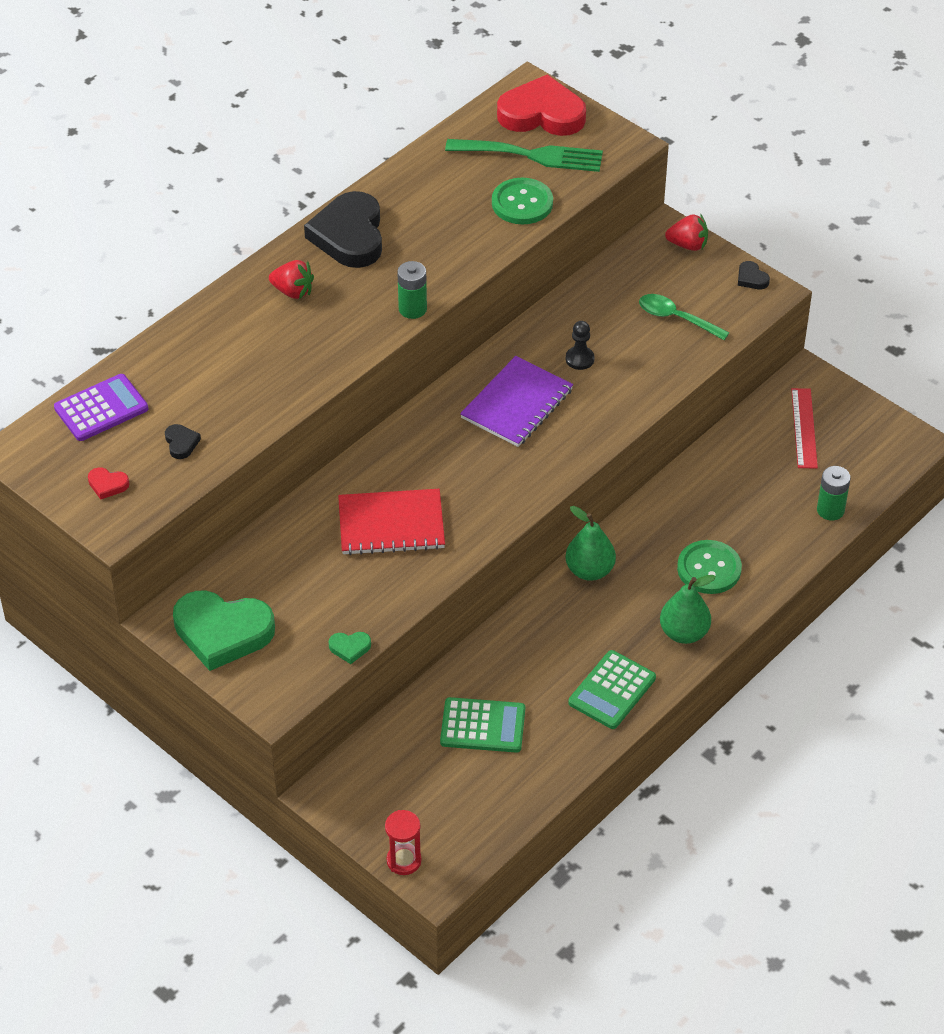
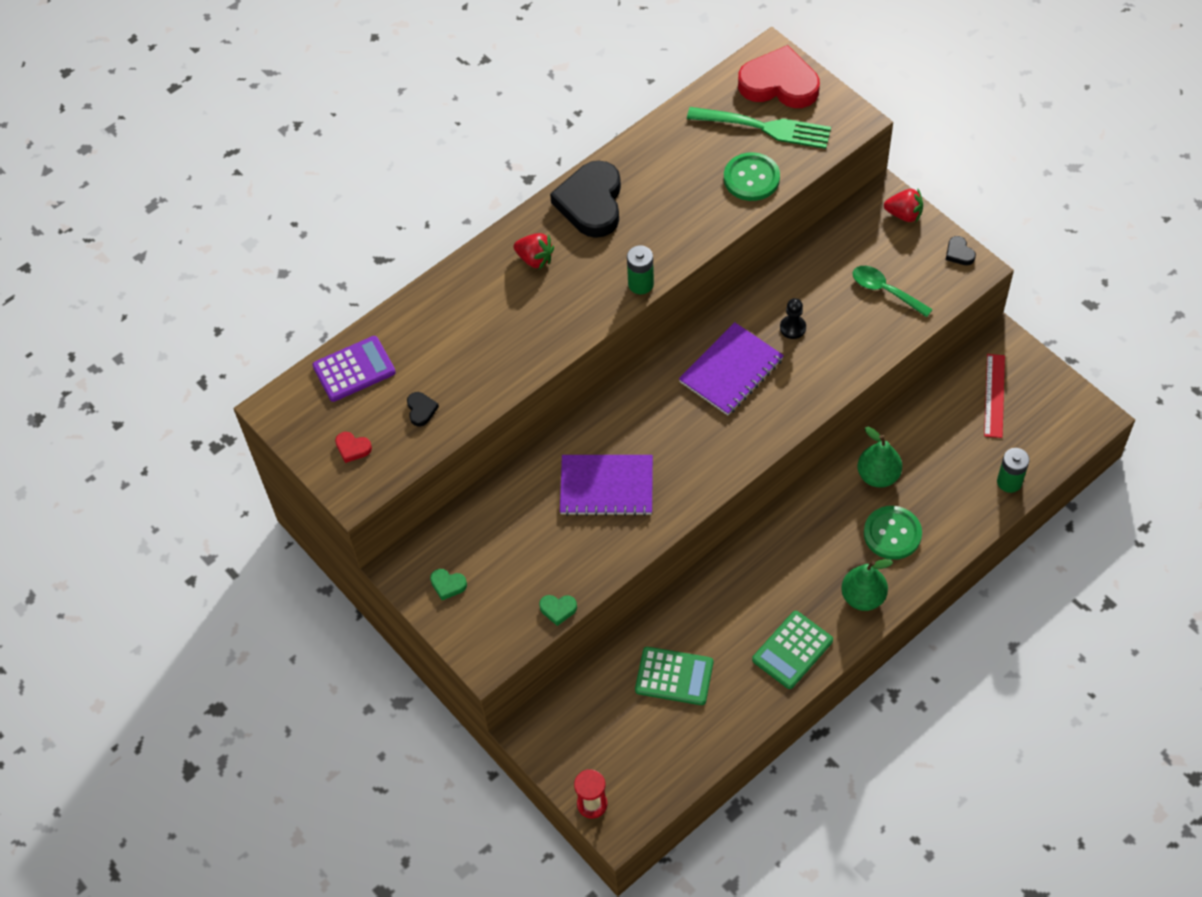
camera: 10 degrees right, 10 degrees up
(222, 632) = (448, 585): green heart -> green heart, size x0.41
(391, 524) = (606, 486): red notebook -> purple notebook
(589, 570) = (784, 527): green pear -> green pear (878, 475)

